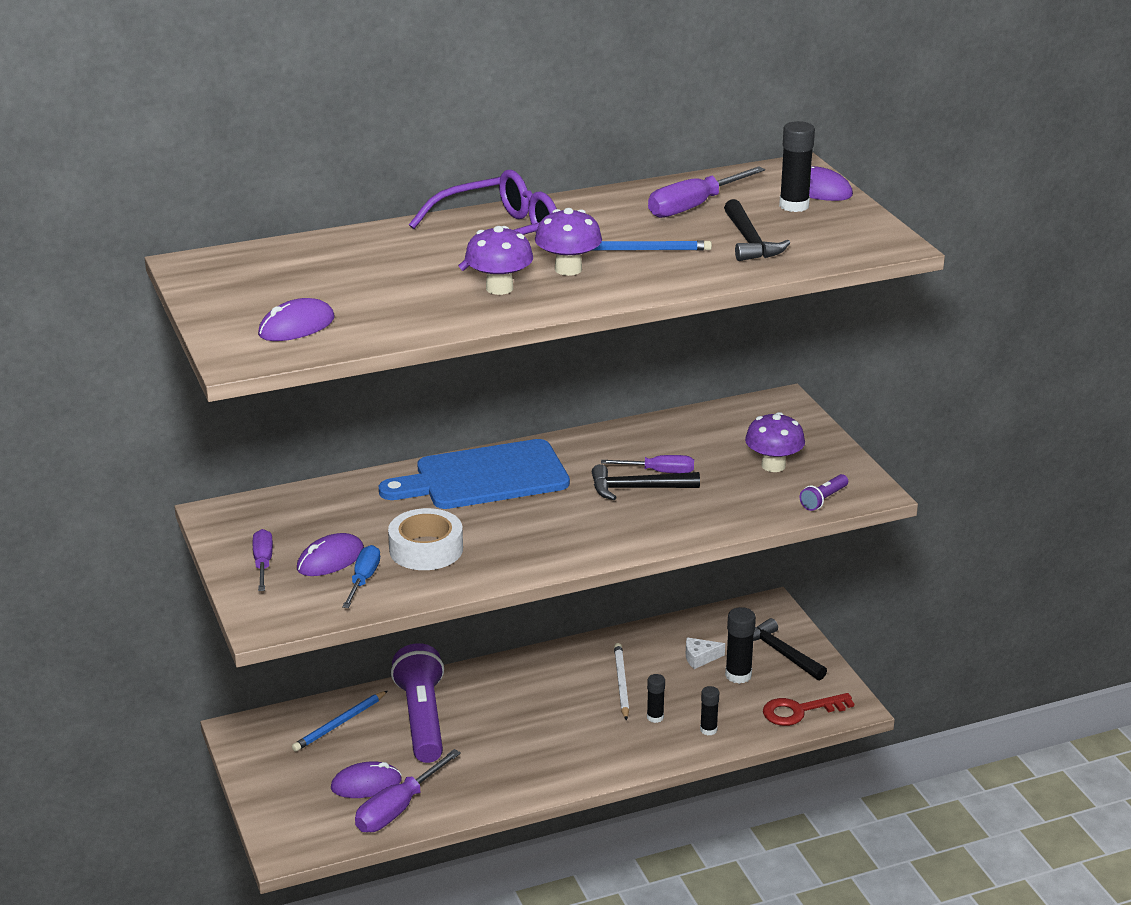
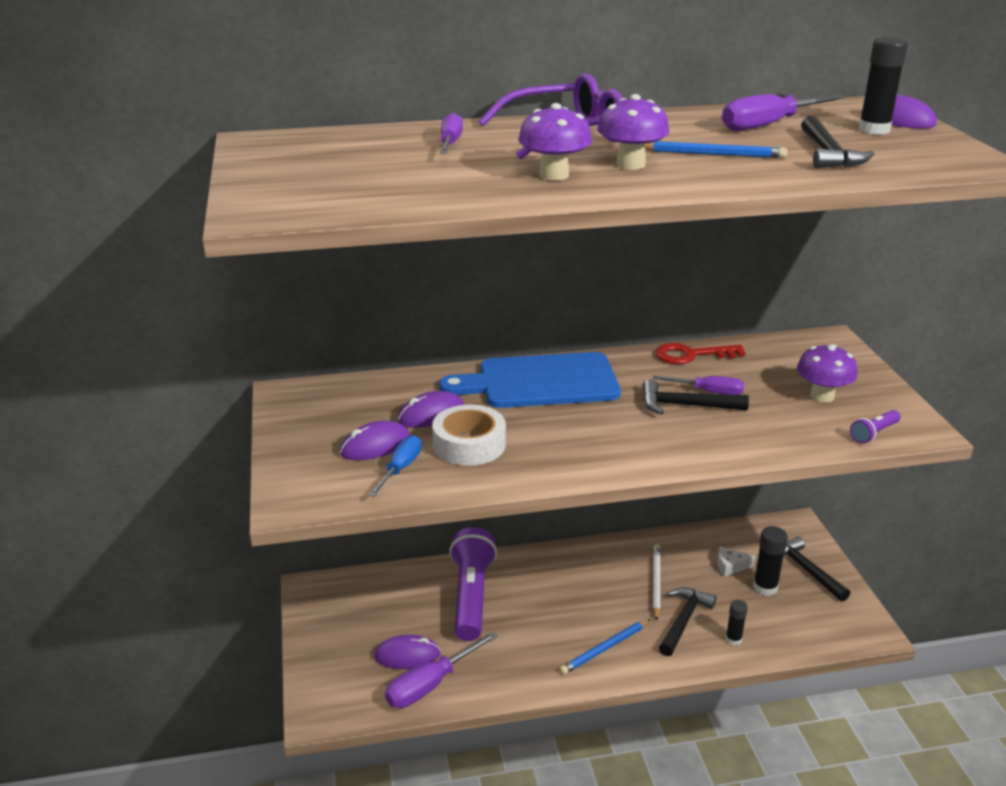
camera: 10 degrees right, 0 degrees up
(263, 563) = (311, 442): purple screwdriver -> purple screwdriver (450, 143)
(296, 326) = (328, 193): purple mouse -> purple mouse (431, 414)
(339, 724) = (398, 592): blue pencil -> blue pencil (605, 649)
(655, 717) = (684, 620): black glue stick -> black hammer
(799, 711) = (822, 631): red key -> red key (691, 355)

